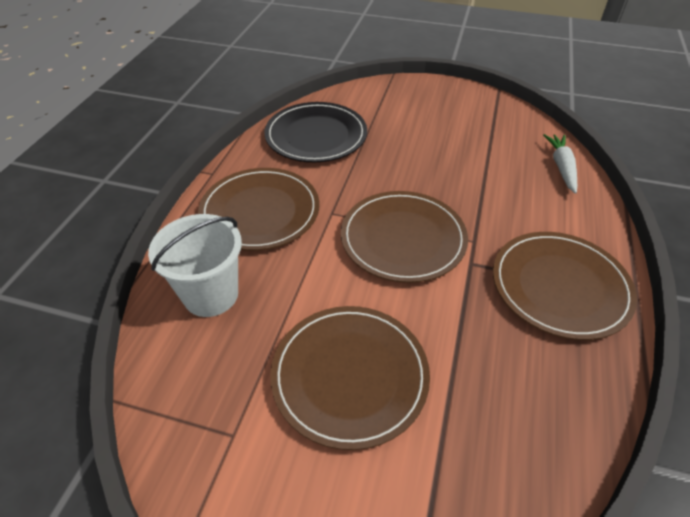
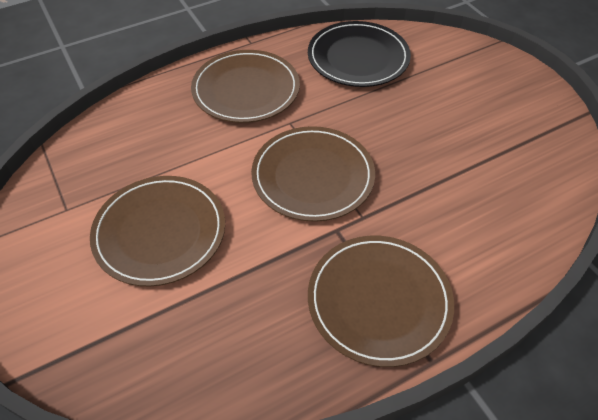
camera: 45 degrees right, 5 degrees up
(211, 294) = (152, 123): white bucket -> none
(561, 167) = (537, 219): white carrot -> none

